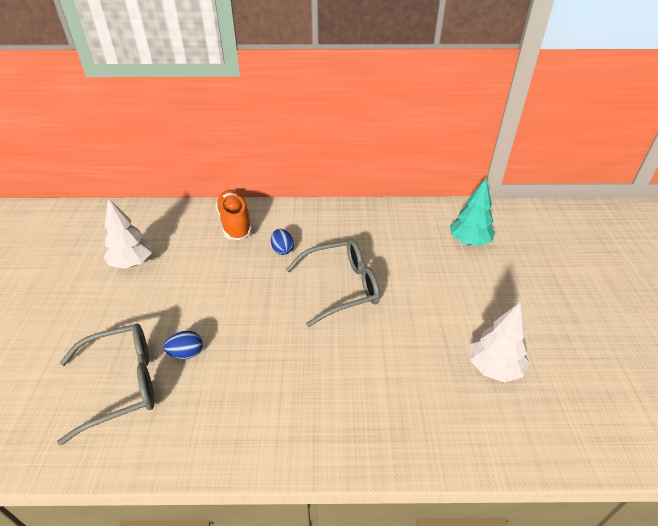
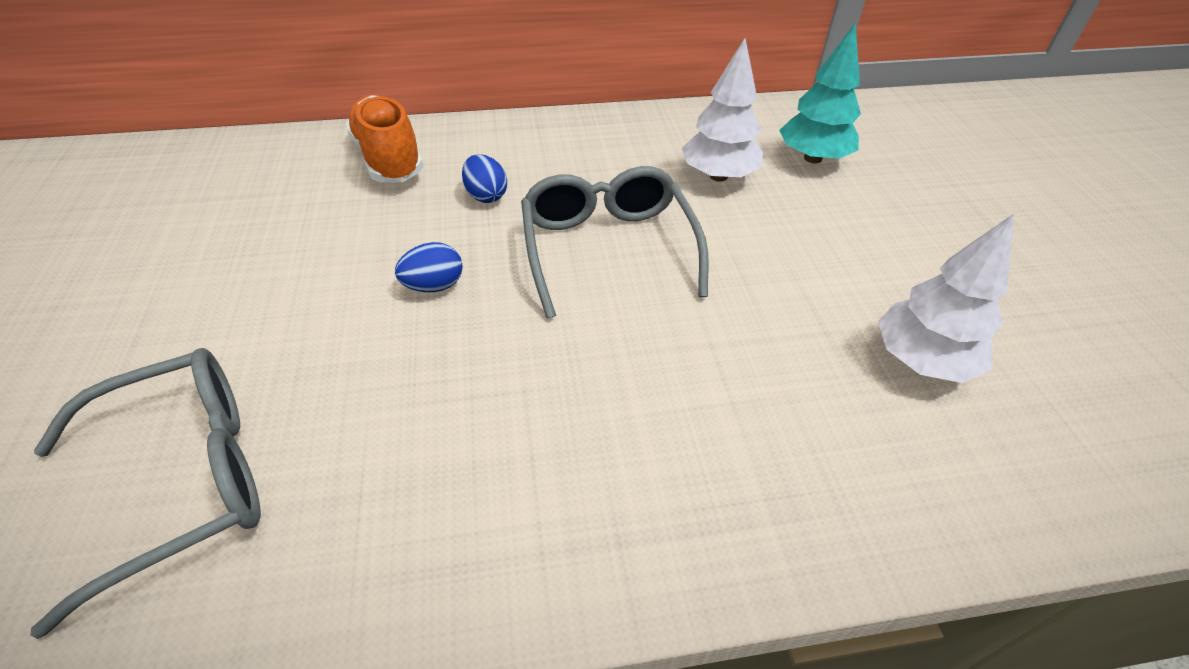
camera: 10 degrees left, 5 degrees up
(132, 263) = (189, 241): white tree -> white tree (718, 176)
(186, 353) = (321, 400): blue egg -> blue egg (434, 286)
(341, 287) = (608, 249): grey glasses -> grey glasses turned 75 degrees counterclockwise

